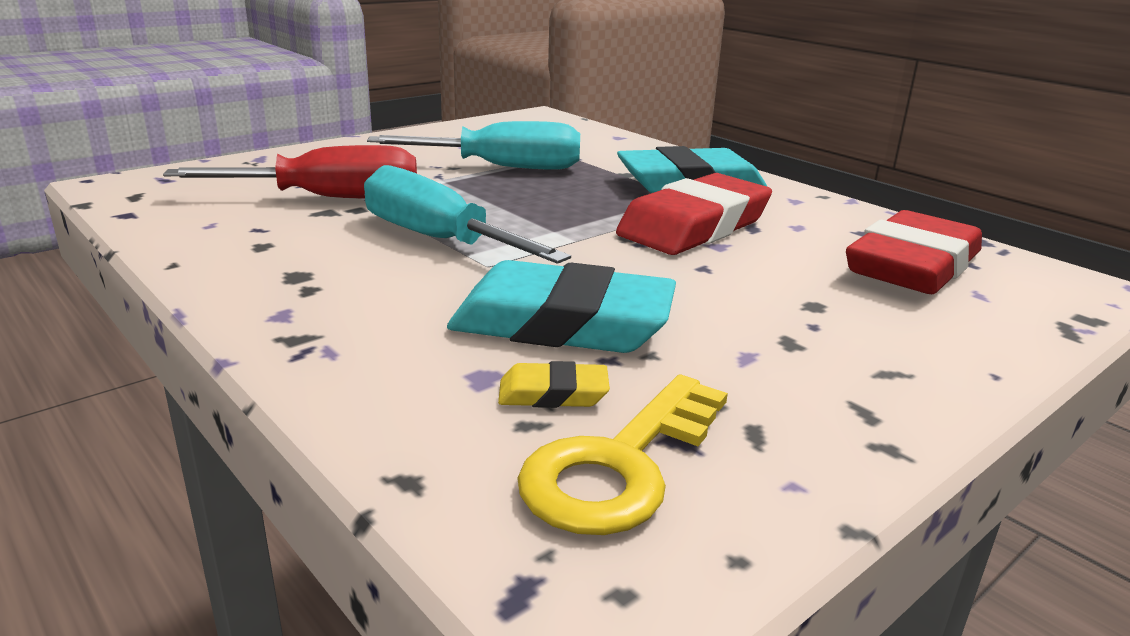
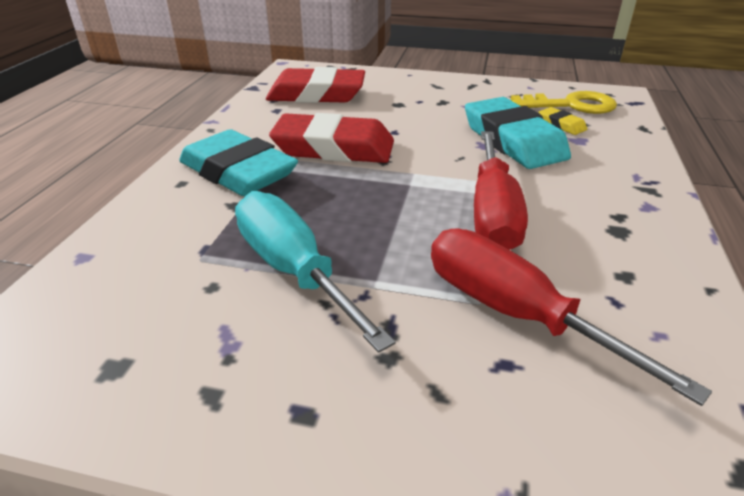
camera: 125 degrees left, 10 degrees up
(438, 239) = (492, 213): turquoise screwdriver -> red screwdriver

